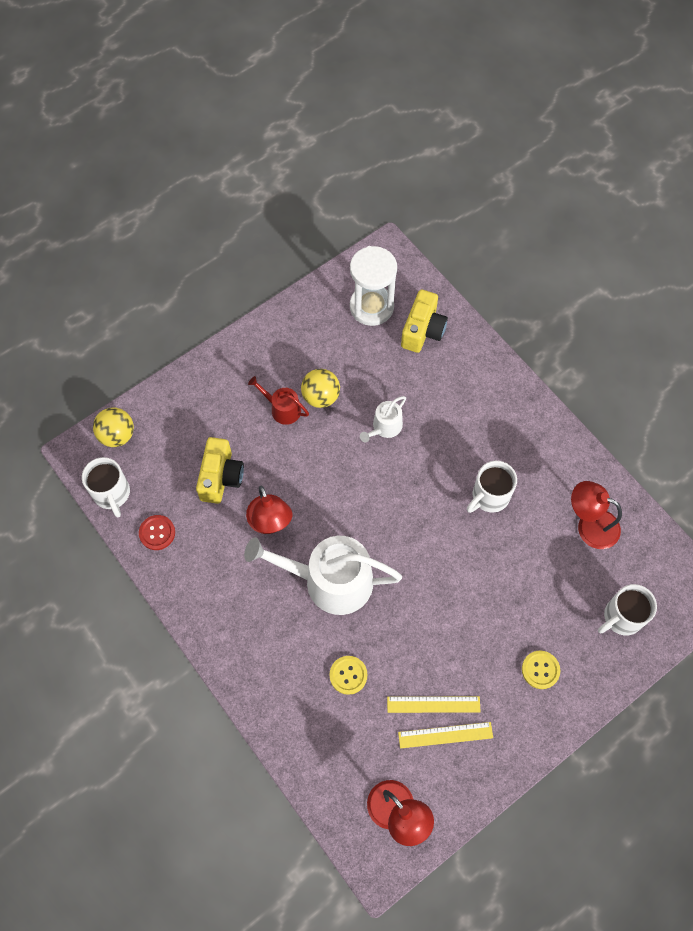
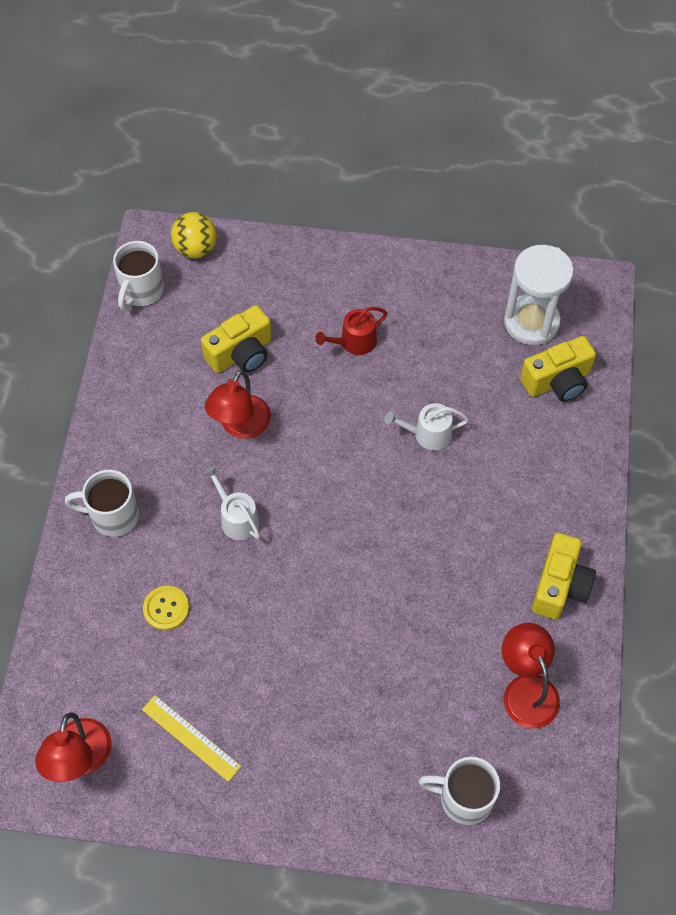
camera: 45 degrees right, 5 degrees down
(157, 533) = (142, 353): red button -> none
(282, 409) = (354, 342): red watering can -> red watering can turned 105 degrees counterclockwise
(321, 396) = (399, 360): yellow ball -> none
(330, 581) = (237, 518): white watering can -> white watering can, size x0.47
(433, 704) = (209, 703): yellow ruler -> none
(489, 496) = (457, 577): white mug -> white mug (113, 516)
(540, 670) = (335, 768): yellow button -> none
(546, 450) = (559, 586): none -> yellow camera

